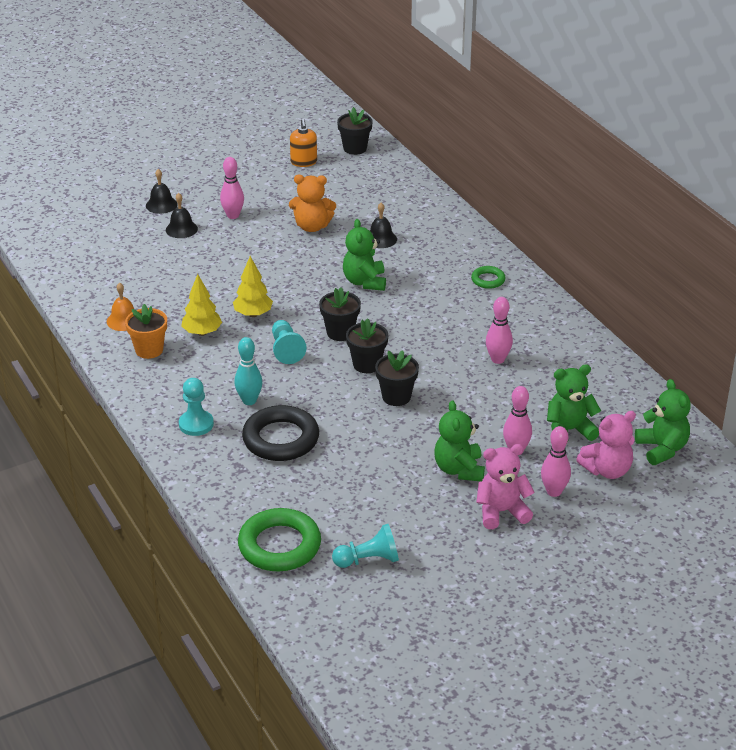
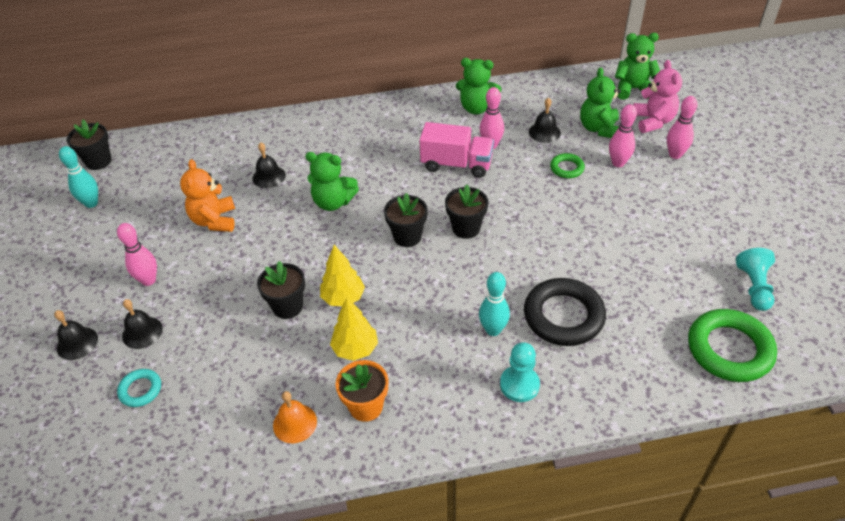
camera: 70 degrees left, 10 degrees up
(130, 245) = (140, 390): none -> turquoise ring
(286, 350) = (417, 283): turquoise pawn -> none
(304, 162) = (91, 203): orange soap dispenser -> turquoise bowling pin
(312, 226) = (214, 220): orange teddy bear -> orange teddy bear turned 150 degrees clockwise
(396, 397) = (522, 219): black flower pot -> black flower pot (287, 306)
(455, 343) = (456, 164): none -> pink truck
(459, 469) = (636, 201): green teddy bear -> green teddy bear (476, 108)
(488, 280) = (374, 125): green ring -> green ring (567, 168)
(501, 512) = (696, 189): pink teddy bear -> none
(540, 392) = (544, 132): none -> black bell

